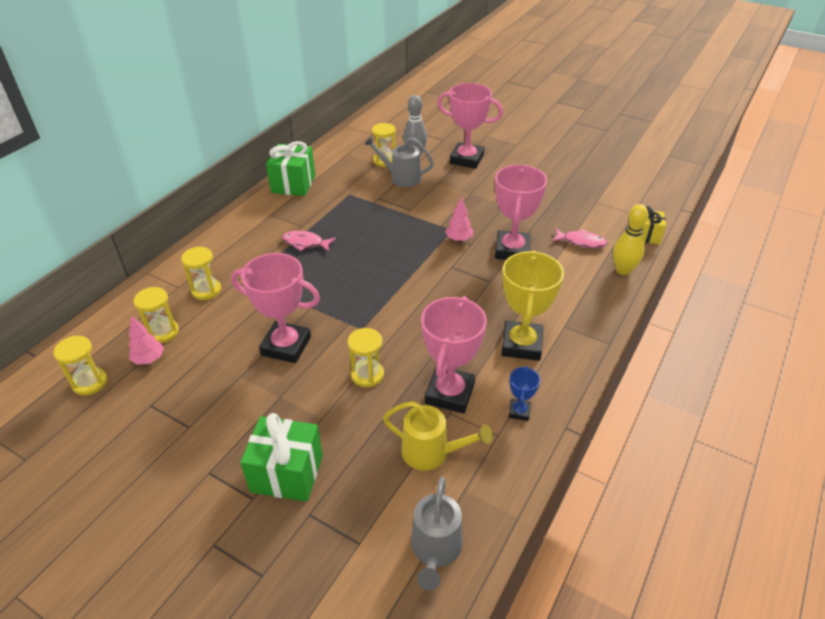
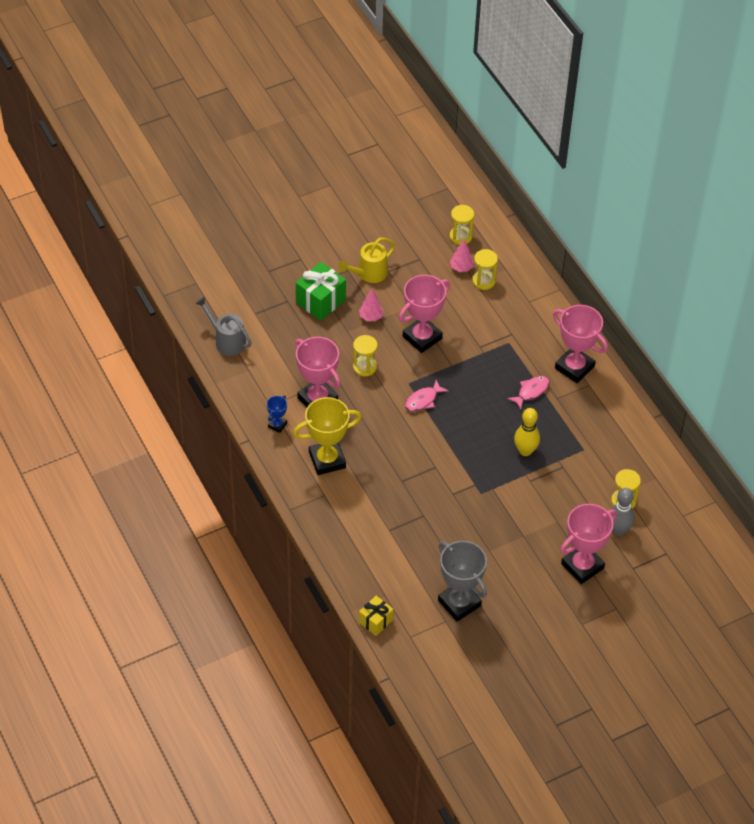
camera: 120 degrees right, 10 degrees up
(206, 290) = (513, 315): yellow hourglass -> none
(293, 184) = (627, 417): green gift -> none
(401, 177) = (585, 498): grey watering can -> none
(432, 453) = (283, 369): yellow watering can -> yellow watering can (368, 274)
(459, 239) = (465, 490): pink tree -> pink tree (371, 317)
(512, 250) = (426, 517): pink trophy -> pink trophy (574, 367)
(519, 411) = (277, 425): blue trophy -> blue trophy turned 75 degrees clockwise
(521, 345) = (327, 460): yellow trophy -> yellow trophy turned 60 degrees counterclockwise
(571, 201) = (459, 603): none -> grey trophy
(581, 242) = (401, 570): pink fish -> pink fish (423, 400)
(623, 270) = (349, 573): yellow bowling pin -> yellow bowling pin (525, 451)

